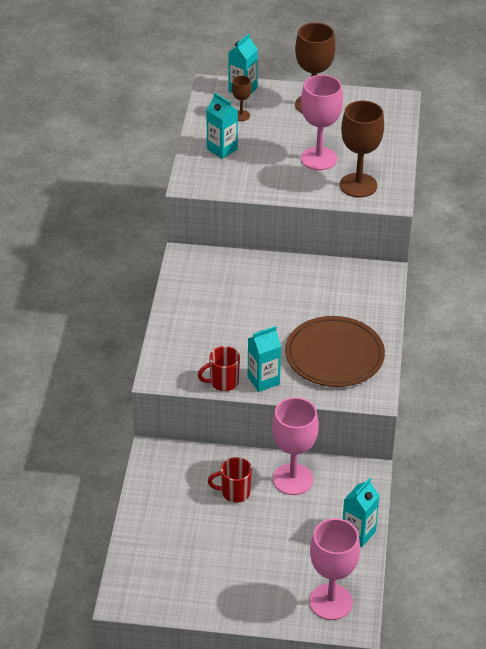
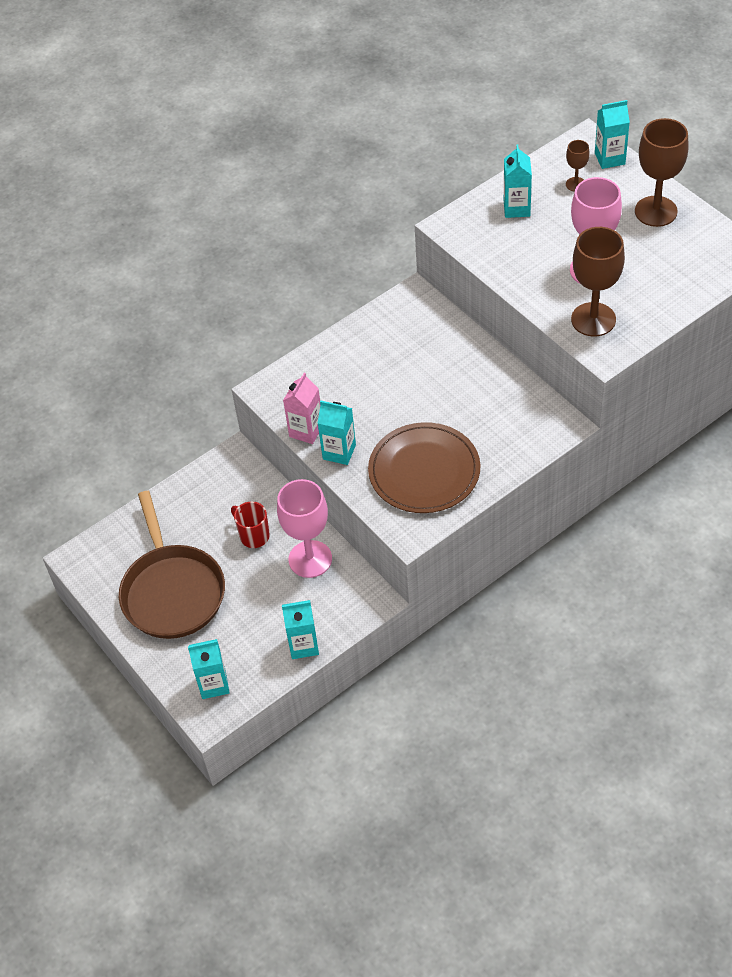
camera: 50 degrees right, 10 degrees up
(223, 382) = (306, 431): red mug -> pink carton
(224, 568) = (172, 592): none -> brown pan
(331, 602) = (214, 684): pink goblet -> turquoise carton

